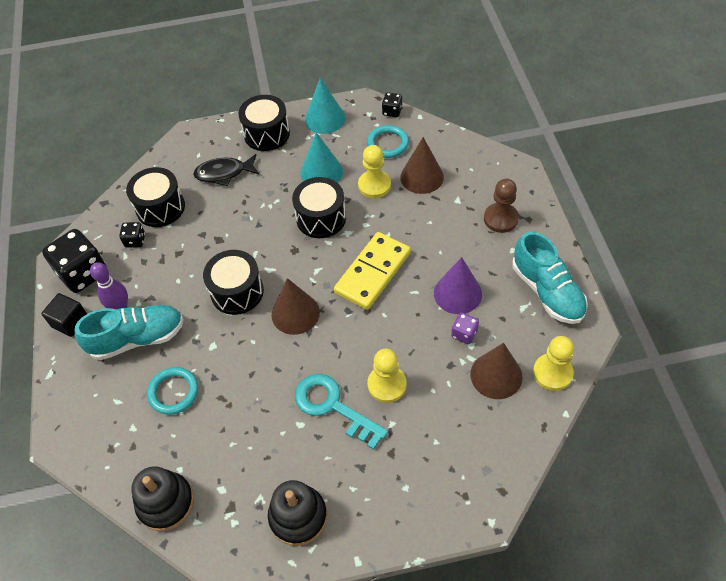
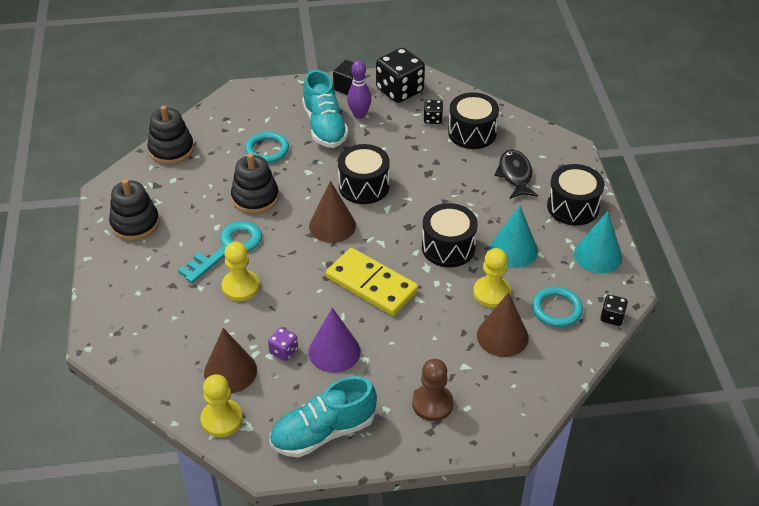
camera: 90 degrees right, 10 degrees down
(254, 392) = (255, 198): none -> black stacking toy

